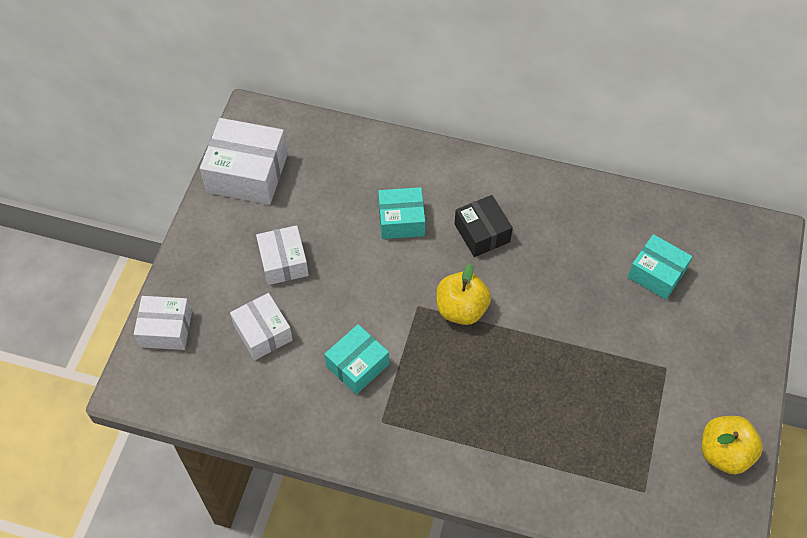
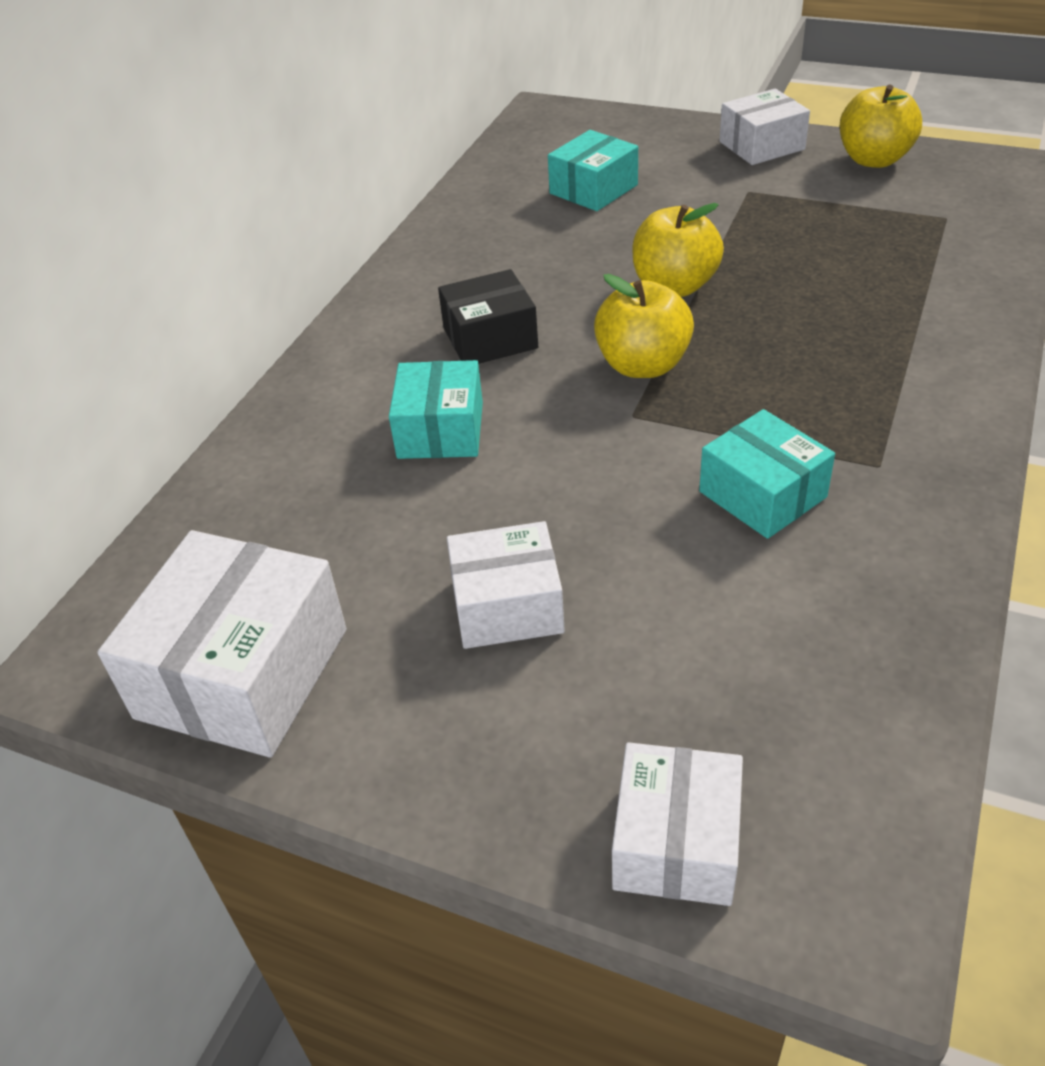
camera: 80 degrees left, 15 degrees down
(263, 333) = (688, 641): white box -> white box (761, 145)
(542, 324) = (674, 286): none -> yellow apple

